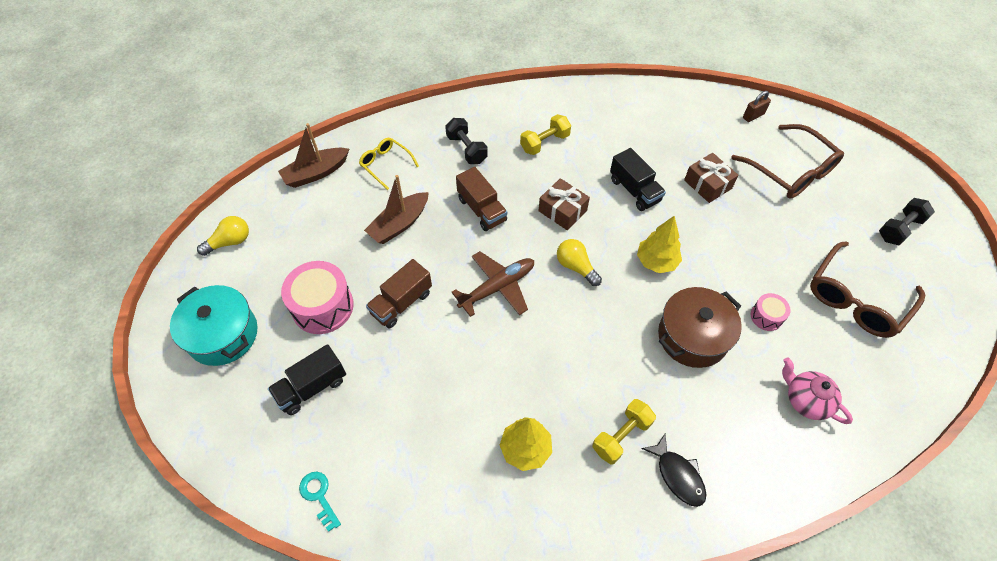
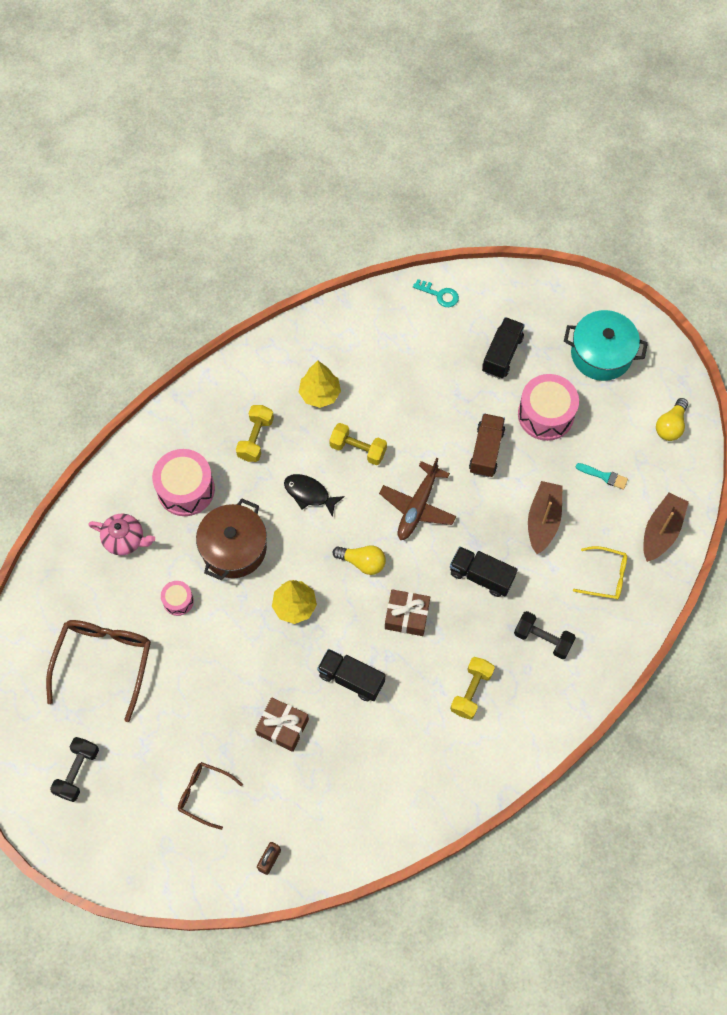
camera: 150 degrees right, 10 degrees up
(321, 232) = (604, 476): none -> turquoise brush
(482, 209) = (481, 576): brown truck -> black truck
(520, 368) = (358, 449): none -> yellow dumbbell
(678, 475) = (203, 432): black fish -> black fish (309, 494)
(721, 420) = (186, 489): none -> pink drum
(790, 170) = (204, 794): brown glasses -> brown glasses, size x0.57

